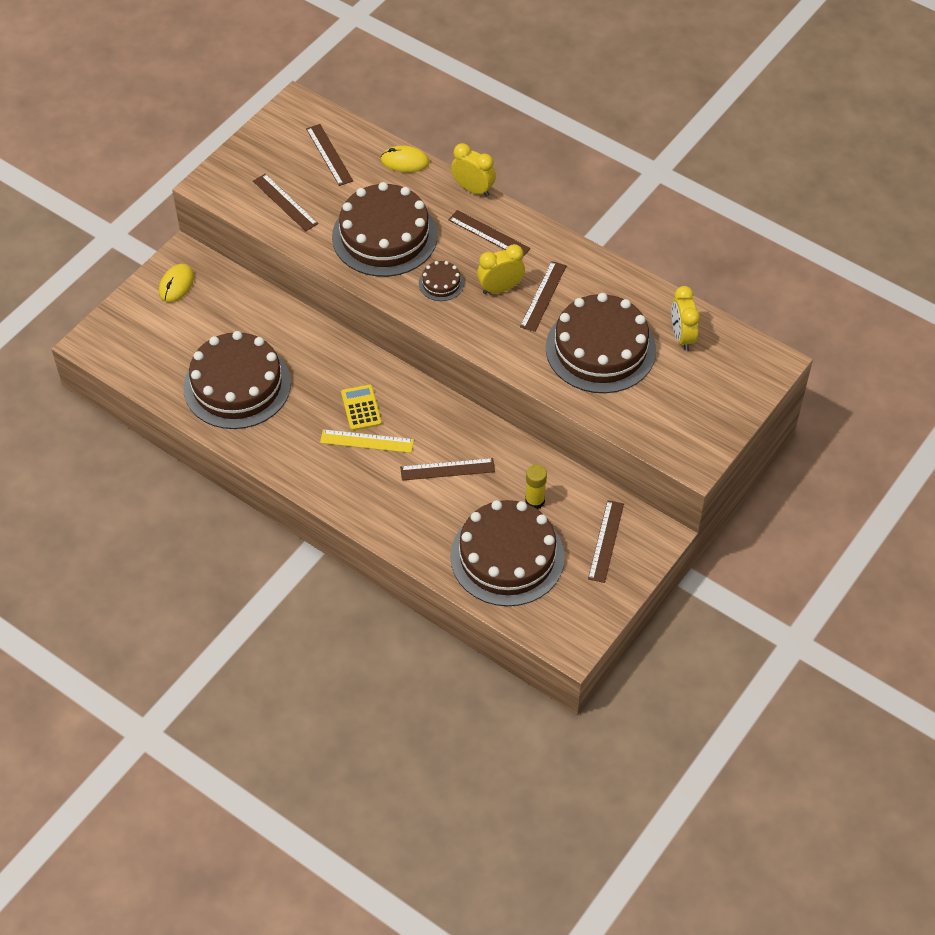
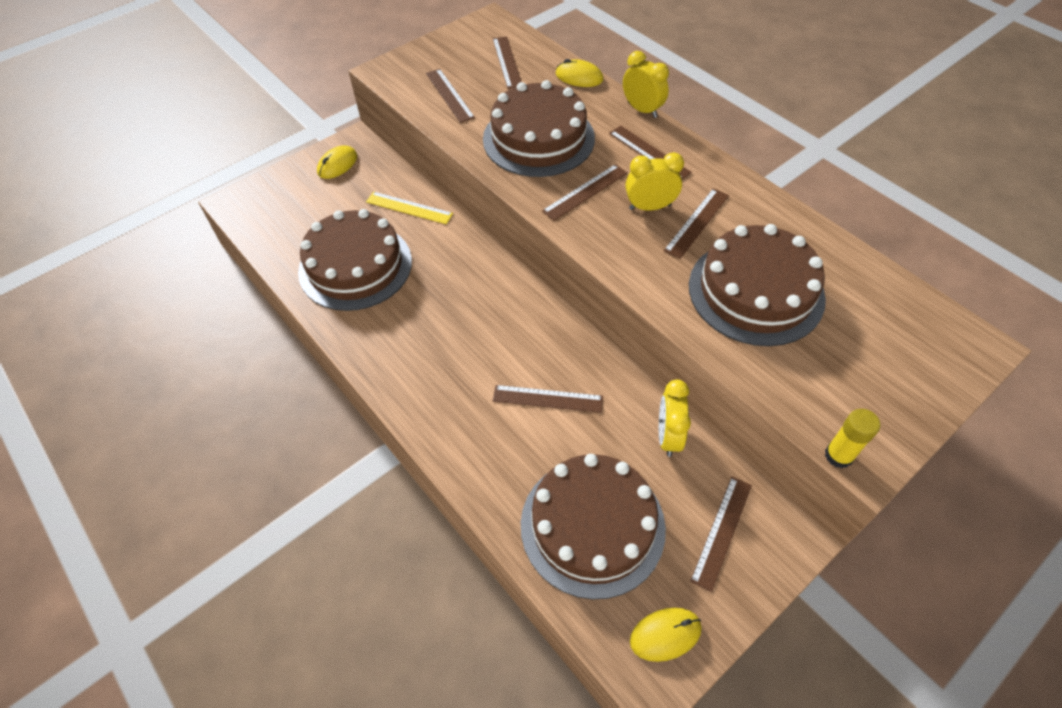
camera: 15 degrees right, 0 degrees up
(361, 408) = (473, 312): yellow calculator -> none
(367, 441) = (468, 349): yellow ruler -> yellow ruler (409, 208)
(441, 283) = (585, 192): brown cake -> brown ruler
(535, 501) = (641, 458): yellow glue stick -> yellow glue stick (838, 455)
(576, 616) = (665, 634): none -> yellow mouse
(682, 336) = (859, 294): yellow clock -> yellow clock (668, 436)

